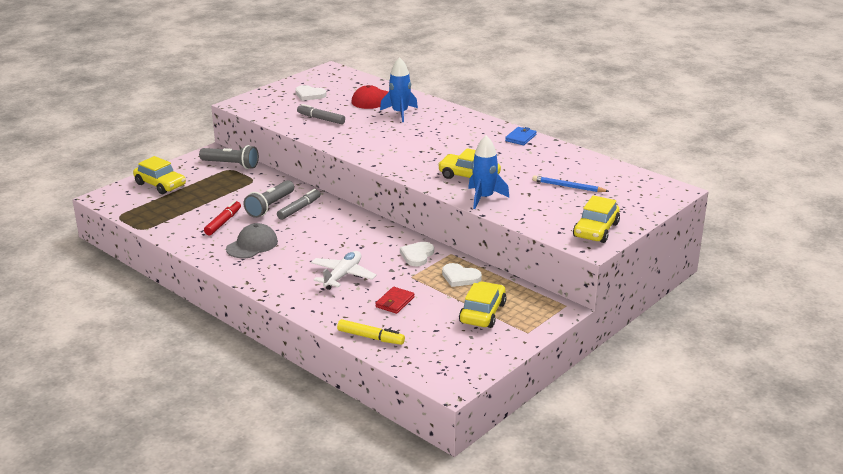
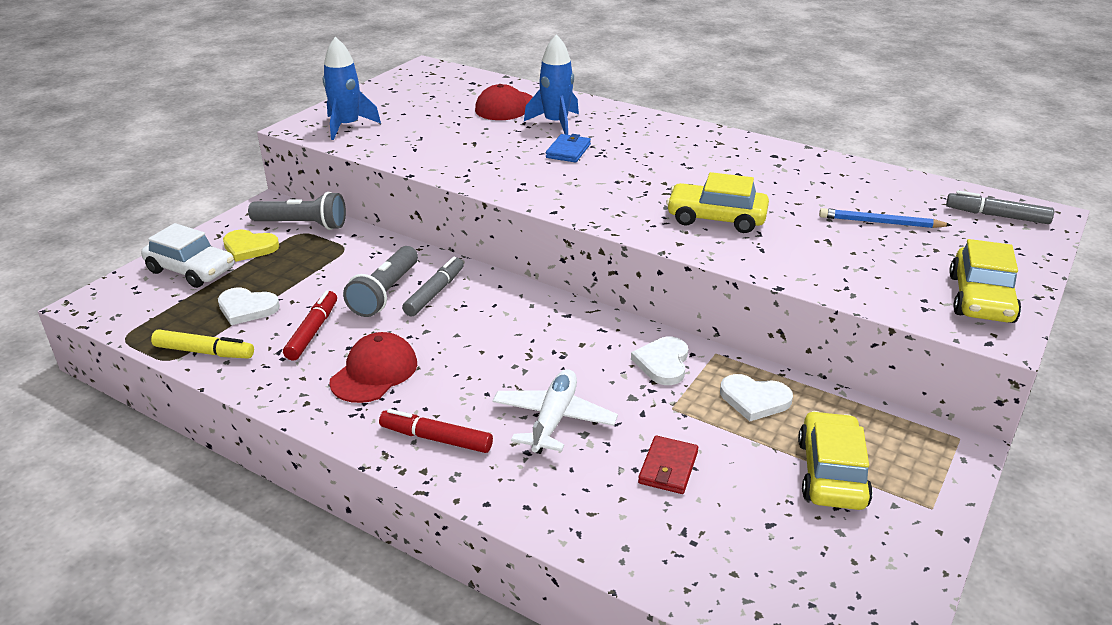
camera: 10 degrees left, 5 degrees up
(160, 185) = (191, 270): yellow car -> white car
(196, 175) = (249, 247): none -> yellow heart
(252, 245) = (374, 372): grey cap -> red cap
(276, 278) = (436, 438): none -> red marker
(309, 95) = (407, 105): white heart -> white heart (247, 308)
(321, 119) = (438, 141): grey marker -> grey marker (997, 216)
(370, 337) = (659, 559): yellow marker -> yellow marker (204, 352)
(484, 198) = (762, 255): blue rocket -> blue rocket (347, 126)
(520, 138) = (756, 148): blue wallet -> blue wallet (568, 151)

